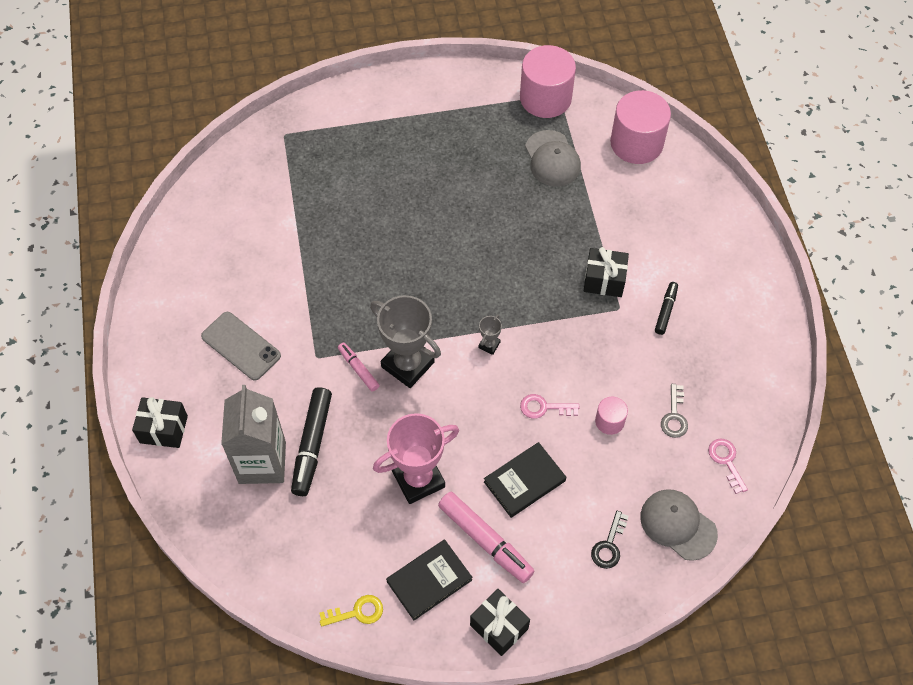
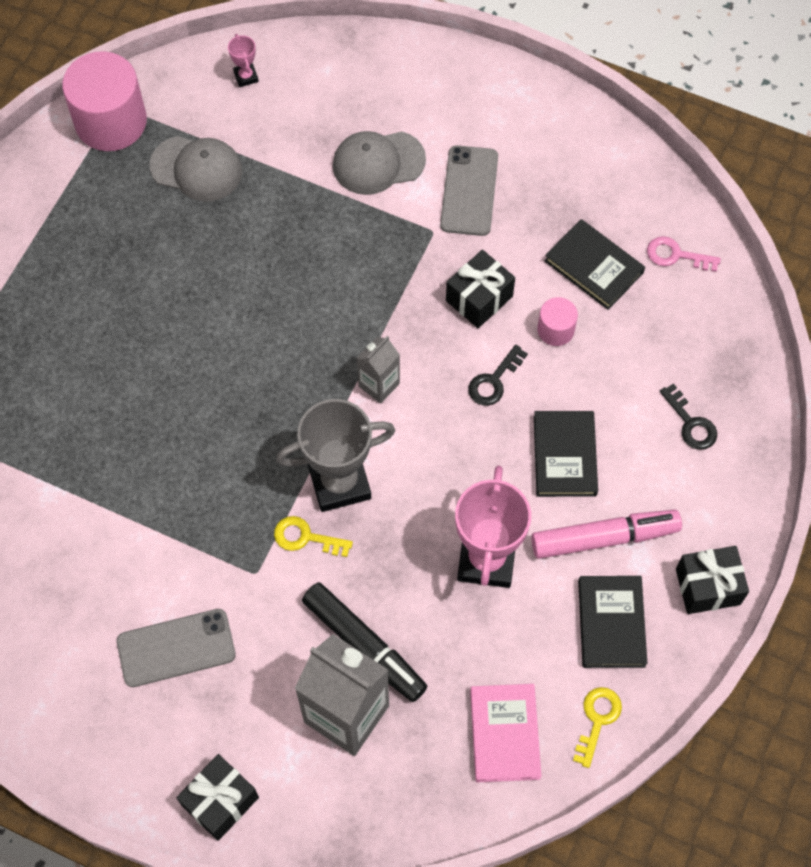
camera: 55 degrees left, 5 degrees up
(310, 561) = (504, 734): none -> pink book
(358, 369) = (306, 537): pink marker -> yellow key
(489, 345) = (379, 385): grey trophy -> grey carton
(544, 407) = (494, 381): pink key -> black key
(604, 280) = (388, 222): black gift -> black gift (479, 298)
(636, 143) = (246, 77): pink cylinder -> pink trophy
(665, 310) = (469, 191): black marker -> grey phone
(674, 416) = (594, 267): grey key -> black book
(678, 525) = (712, 346): grey cap -> grey cap (378, 162)

